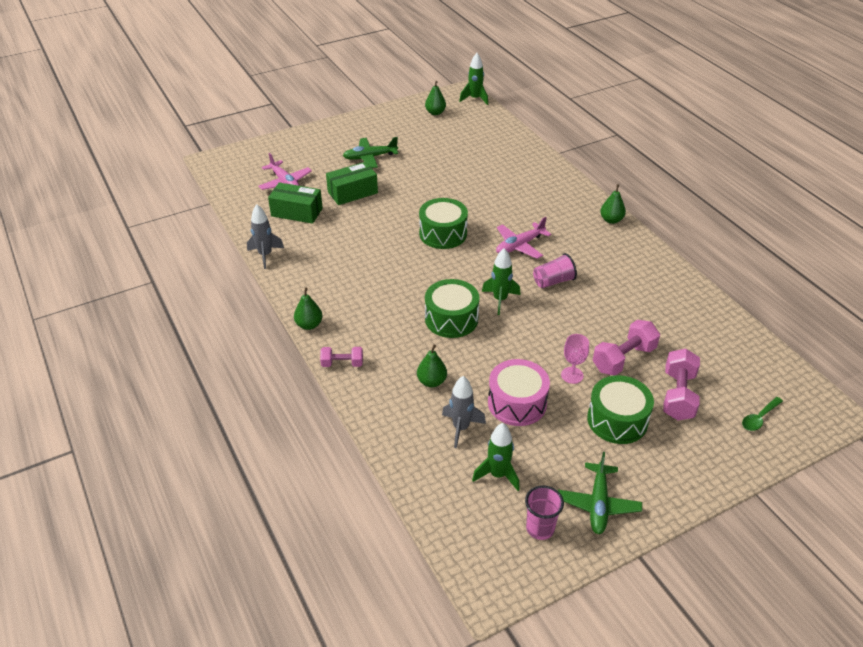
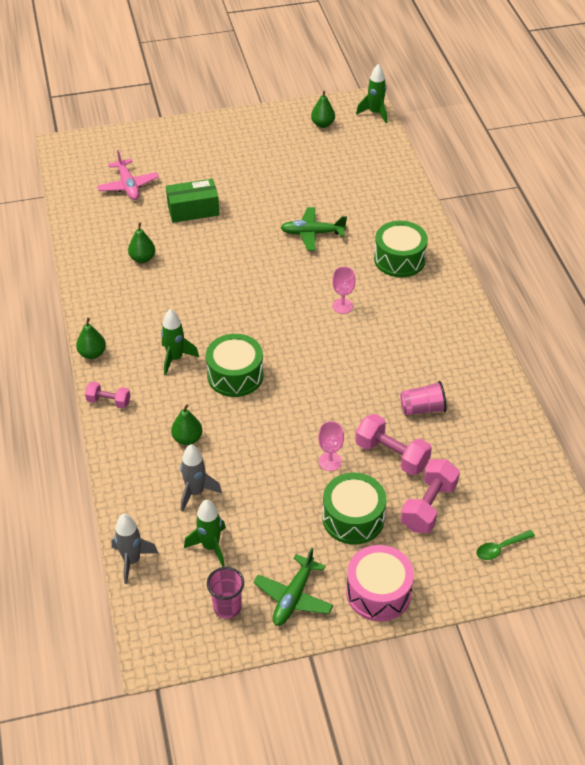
camera: 15 degrees right, 5 degrees up
(265, 255) = (77, 267): grey rocket -> grey rocket (132, 560)
(297, 212) = (127, 223): green box -> none
(370, 157) = (228, 170): green plane -> green plane (312, 233)
(443, 234) = (267, 276): green drum -> green drum (399, 259)
(500, 300) = (294, 364): green rocket -> green rocket (175, 358)
(517, 403) = (261, 479): pink drum -> pink drum (378, 592)
(519, 246) = (342, 306): pink plane -> pink goblet
(553, 281) = (359, 354): pink cup -> pink cup (422, 408)
(611, 220) = (457, 294): green pear -> green pear (142, 258)
(623, 359) = (392, 455): pink dumbbell -> pink dumbbell turned 60 degrees clockwise

